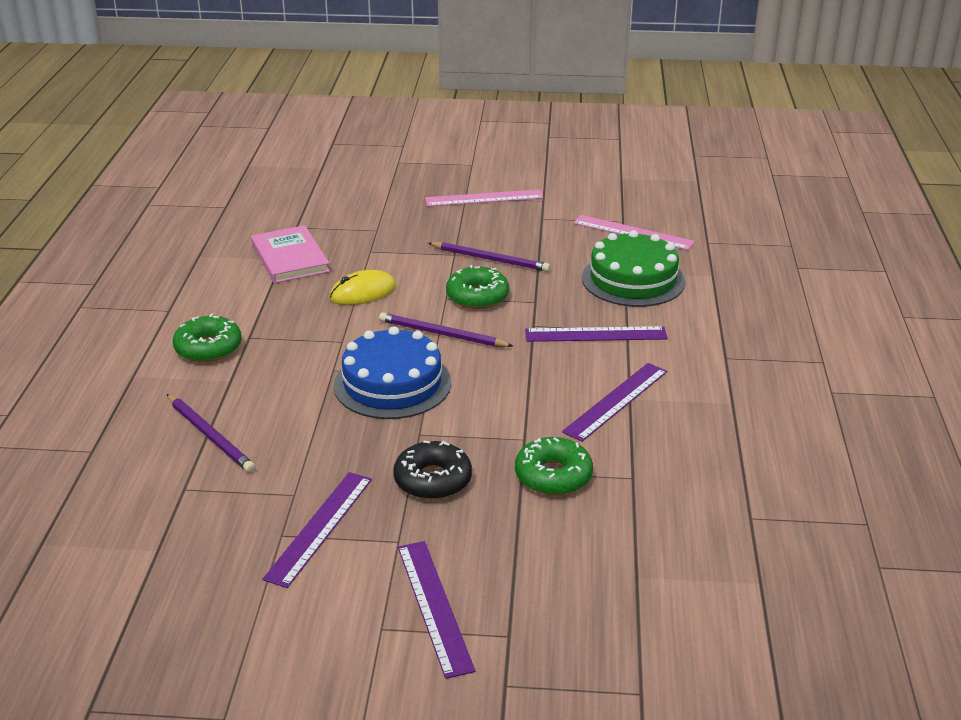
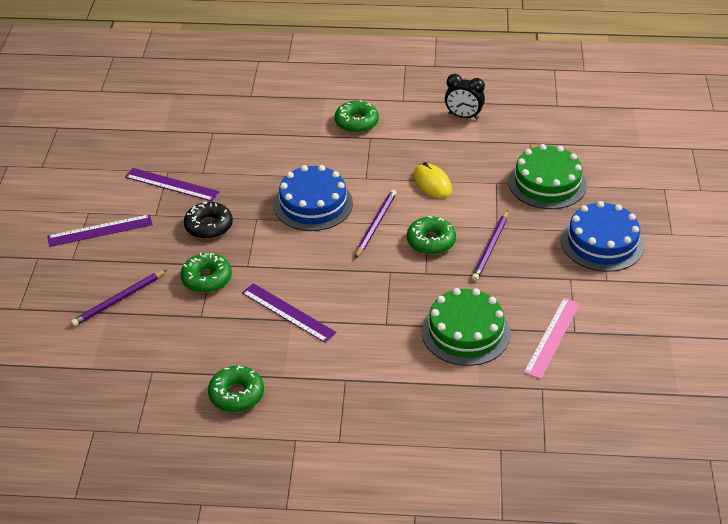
camera: 90 degrees right, 10 degrees up
(210, 436) = (261, 135): purple pencil -> purple pencil (118, 300)
(225, 267) = (463, 116): none -> black clock
(290, 258) = (480, 144): pink book -> none
(377, 221) = (547, 183): none -> green cake
(484, 198) = (602, 242): pink ruler -> blue cake
(596, 334) = (377, 305): purple ruler -> none
(773, 438) = (236, 394): none -> green donut

